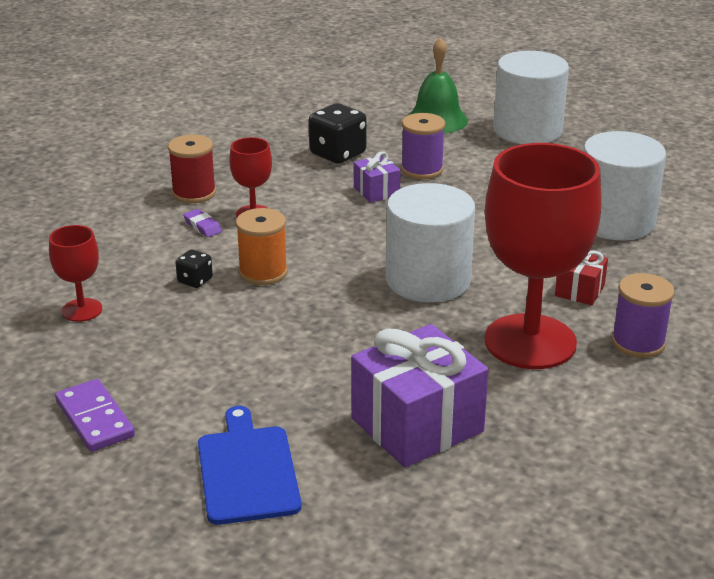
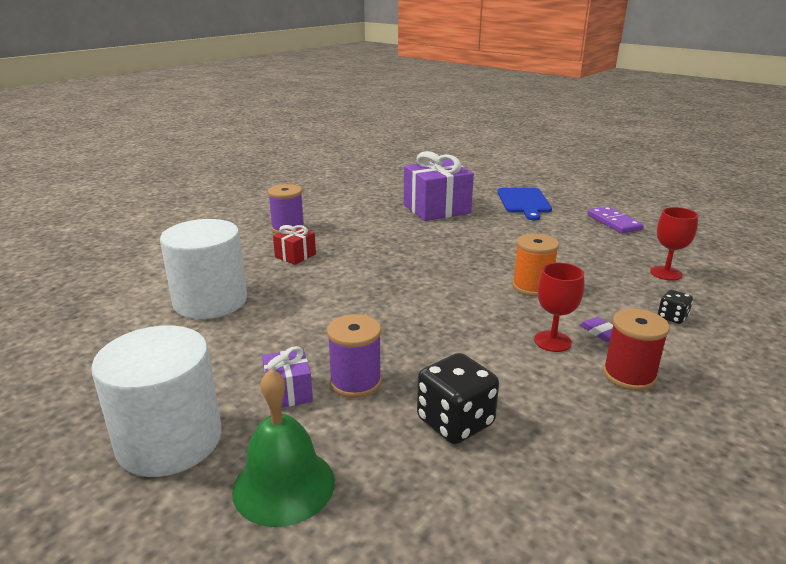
camera: 170 degrees left, 5 degrees down
(195, 281) = (587, 286): black dice -> black dice (672, 317)
(376, 191) = (419, 356): purple gift -> purple gift (288, 392)
(428, 280) = (401, 271): white cylinder -> none
(530, 342) = (352, 234): red goblet -> none

